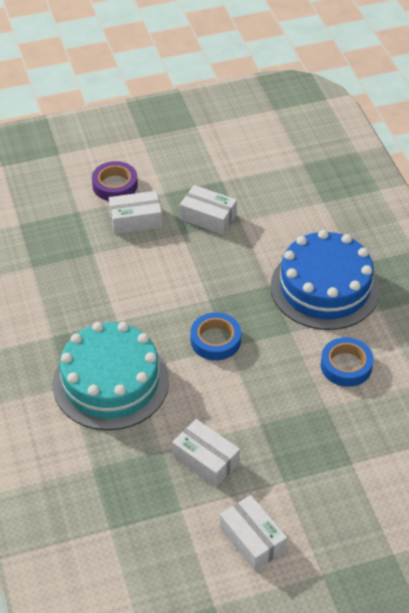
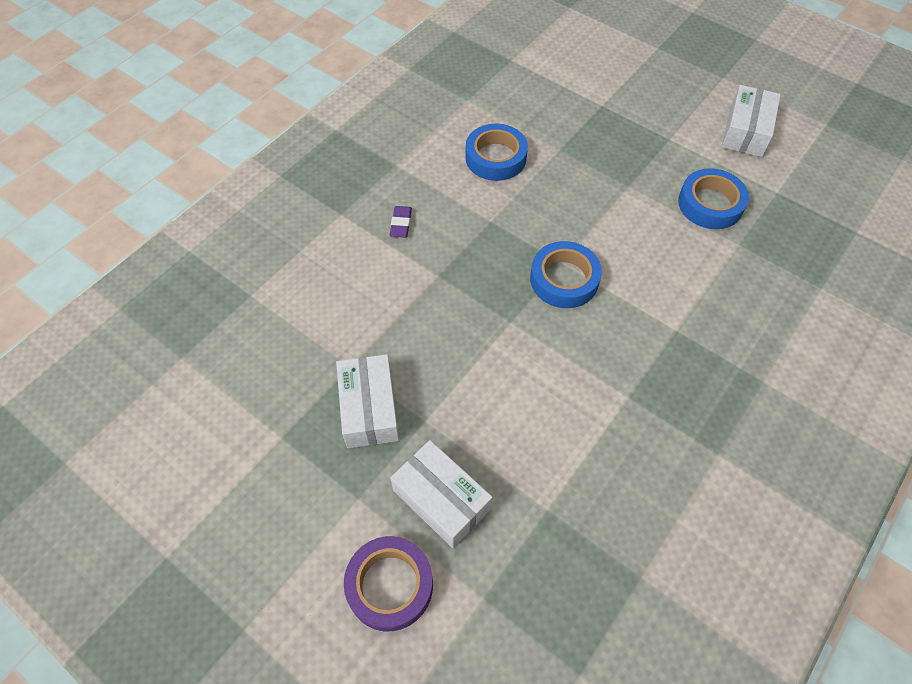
camera: 125 degrees left, 10 degrees up
(111, 382) = (714, 342): turquoise cake -> none
(206, 459) = (710, 204): white box -> blue tape
(325, 287) = (401, 224): blue cake -> purple eraser

